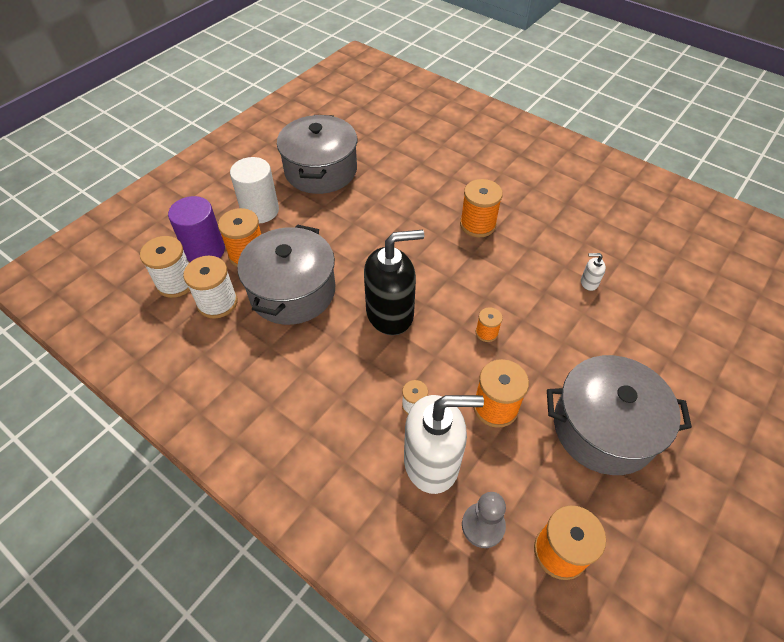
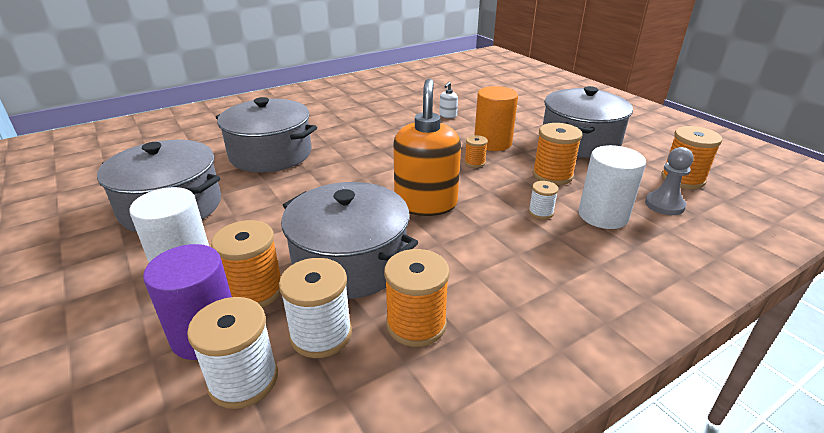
camera: 70 degrees left, 20 degrees down
(390, 313) = (426, 203): black soap dispenser -> orange soap dispenser
(421, 185) = (271, 154): none -> grey pot
(432, 462) = (603, 215): white soap dispenser -> white cylinder
(477, 225) = (350, 140): orange spool -> orange spool (416, 324)
(543, 339) = (492, 143): none -> orange cylinder

